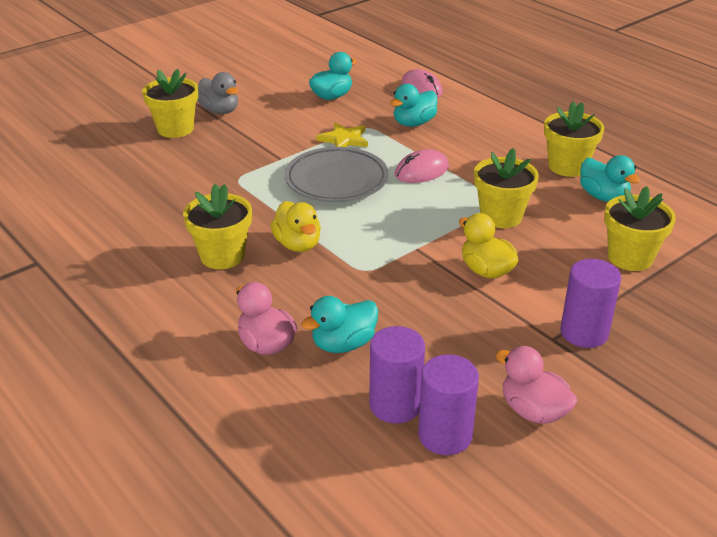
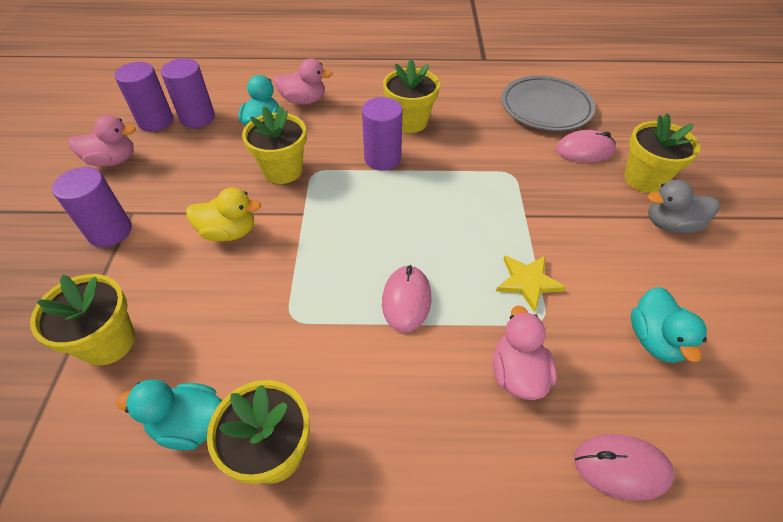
camera: 130 degrees right, 15 degrees up
(163, 159) = (584, 150): none -> pink mouse
(297, 244) = (382, 158): yellow duck -> purple cylinder
(336, 180) = (451, 229): grey plate -> grey plate (545, 108)
(413, 123) = (517, 373): turquoise duck -> pink duck
(501, 216) = (272, 300): yellow flower pot -> yellow flower pot (283, 170)

